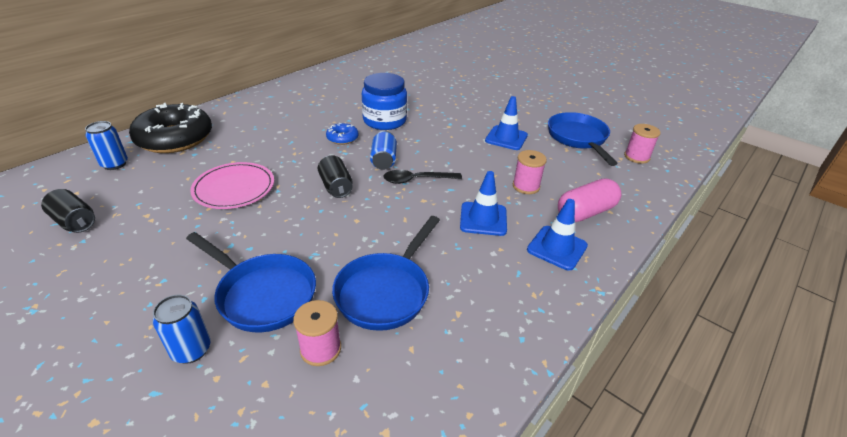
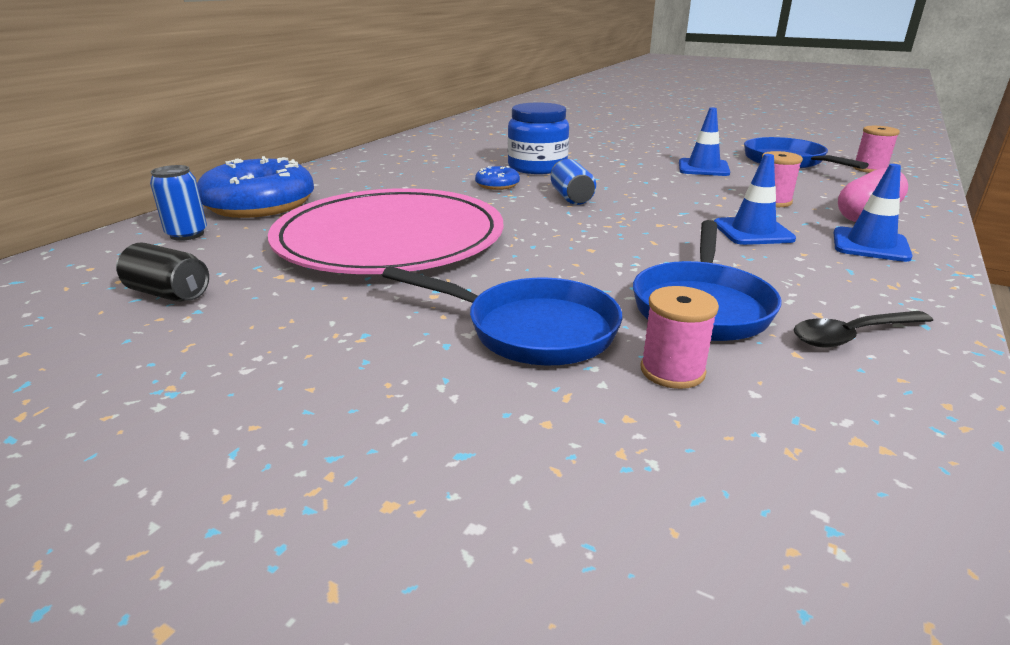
camera: 10 degrees left, 10 degrees down
(175, 138) = (260, 204): black donut -> blue donut
(191, 350) = (478, 399): blue can -> none
(234, 188) = (390, 239): pink plate -> pink plate, size x1.94
(336, 186) = (532, 224): black can -> none
(417, 180) = (632, 209): black spoon -> black spoon (852, 335)

